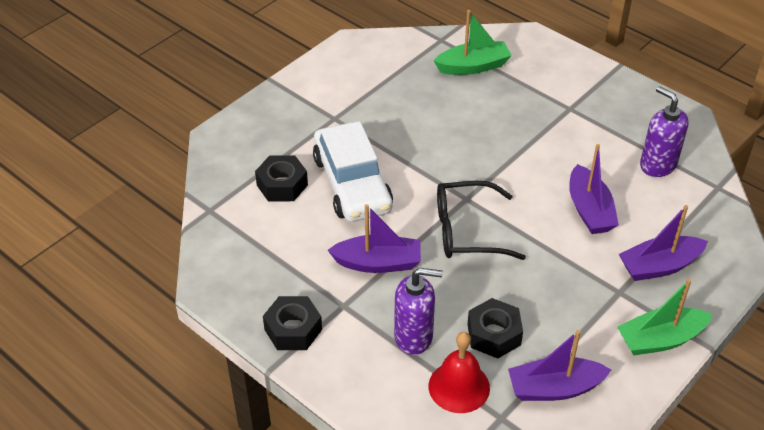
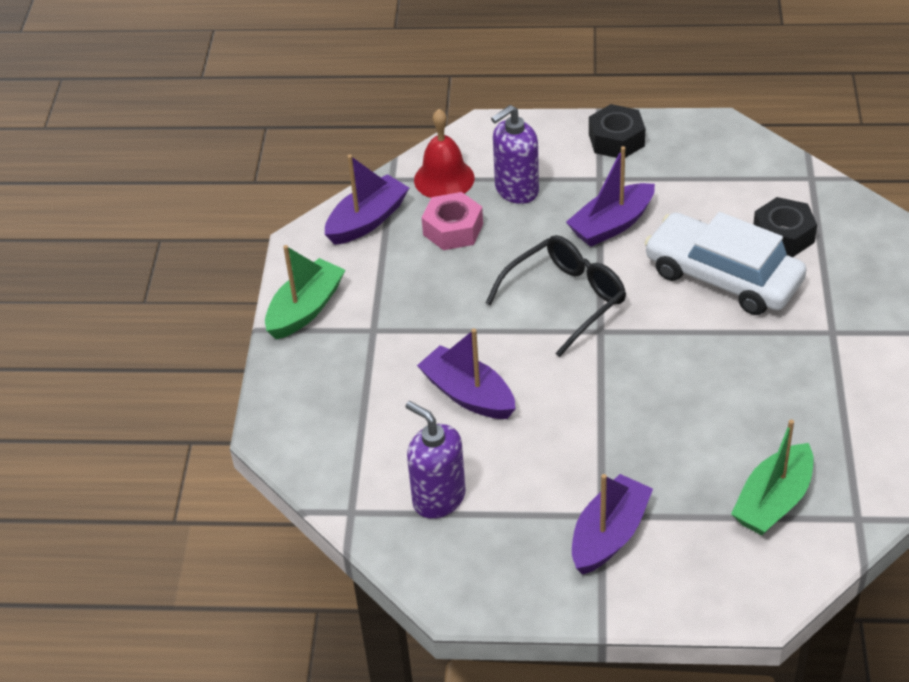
camera: 145 degrees right, 0 degrees up
(493, 334) = (453, 229): black nut -> pink nut
(657, 165) = (438, 498): purple soap dispenser -> purple soap dispenser turned 150 degrees counterclockwise
(659, 266) = (353, 377): purple boat -> purple boat (609, 535)

